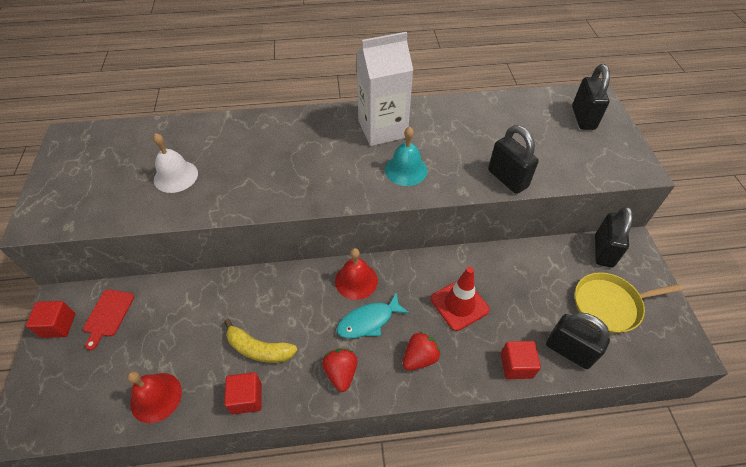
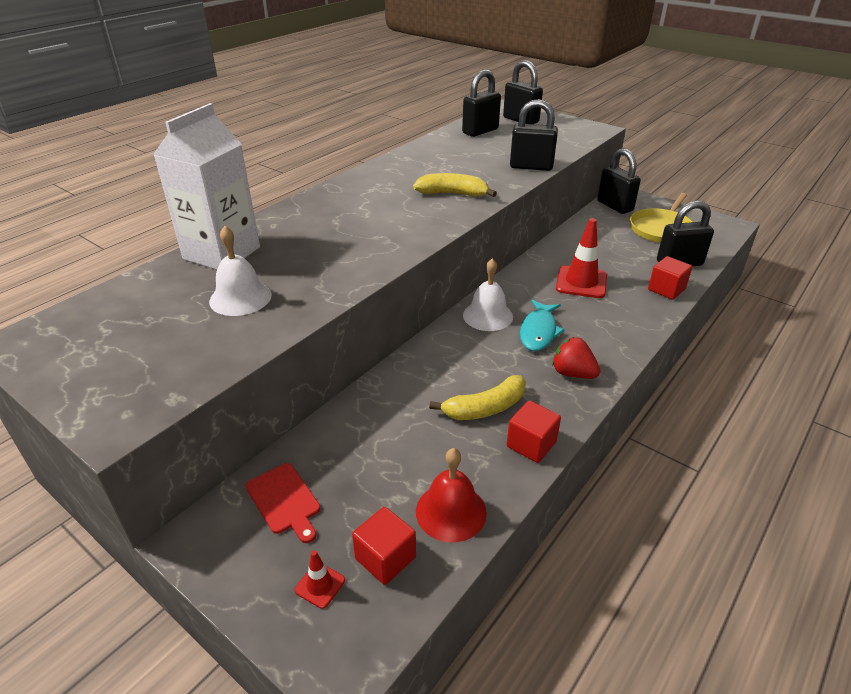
camera: 45 degrees left, 15 degrees down
(58, 325) = (232, 555): red cube -> red cube (385, 558)
(64, 377) = (320, 585): none -> red traffic cone
(356, 280) = (488, 316): red bell -> white bell
(382, 129) = (390, 182): white carton -> white carton (222, 253)
(406, 170) = (453, 194): turquoise bell -> yellow banana
(419, 358) = (607, 326): red strawberry -> none
(527, 112) = (480, 131): none -> black padlock

